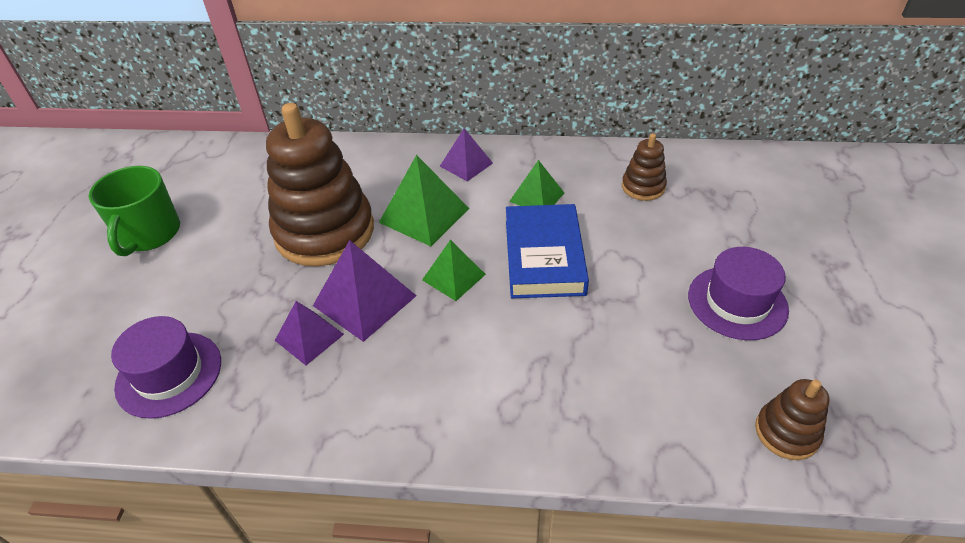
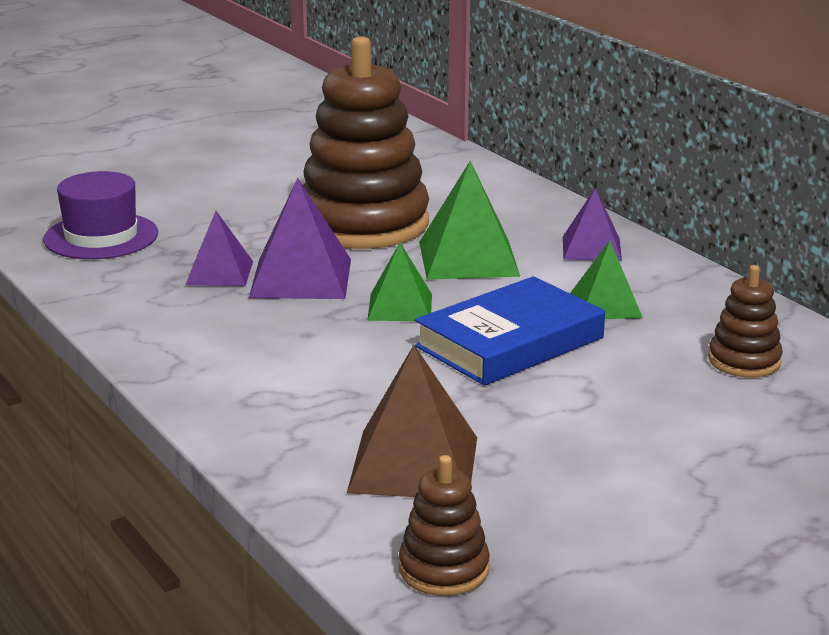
camera: 50 degrees right, 20 degrees down
(149, 234) = (241, 158): green mug -> none
(655, 379) = (414, 464): none -> brown pyramid
(737, 302) = (623, 483): purple hat -> none

